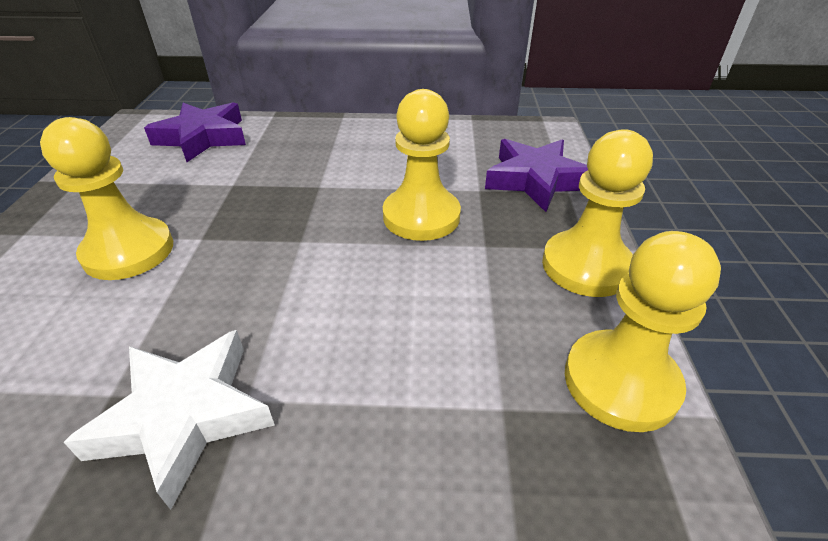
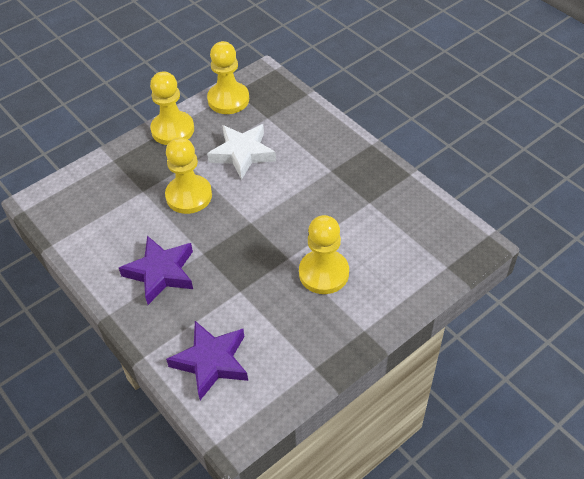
camera: 130 degrees left, 10 degrees up
(184, 416) = (352, 178): white star -> white star (242, 154)
(536, 180) = (112, 176): purple star -> purple star (161, 273)

